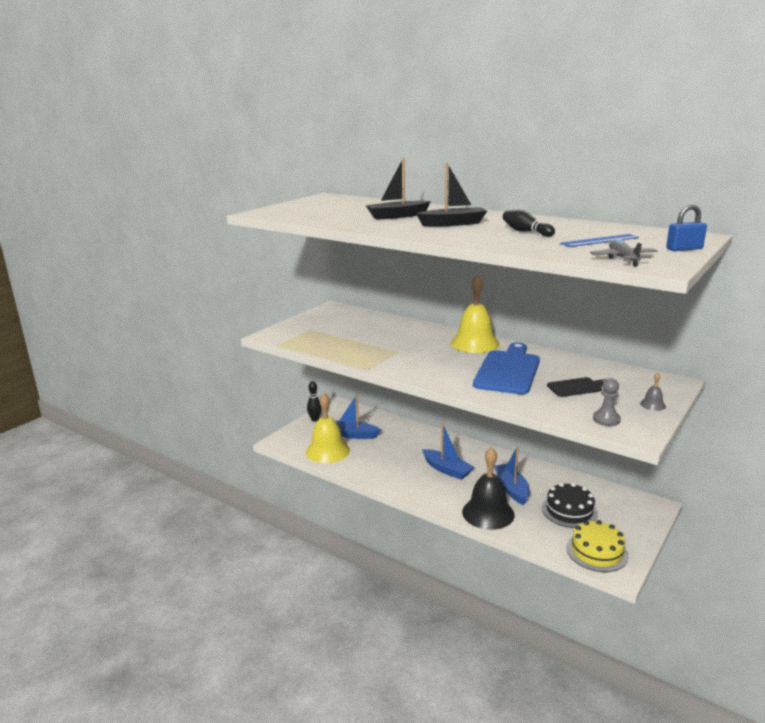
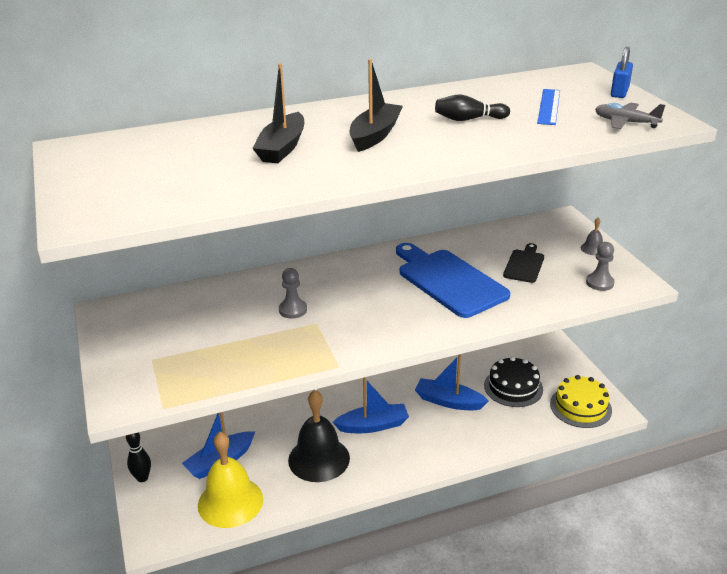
camera: 55 degrees left, 10 degrees up
(401, 342) = (293, 310): none -> grey pawn
(475, 343) = (359, 267): yellow bell -> none
(488, 513) = (472, 439): black bell -> black bell (319, 459)

